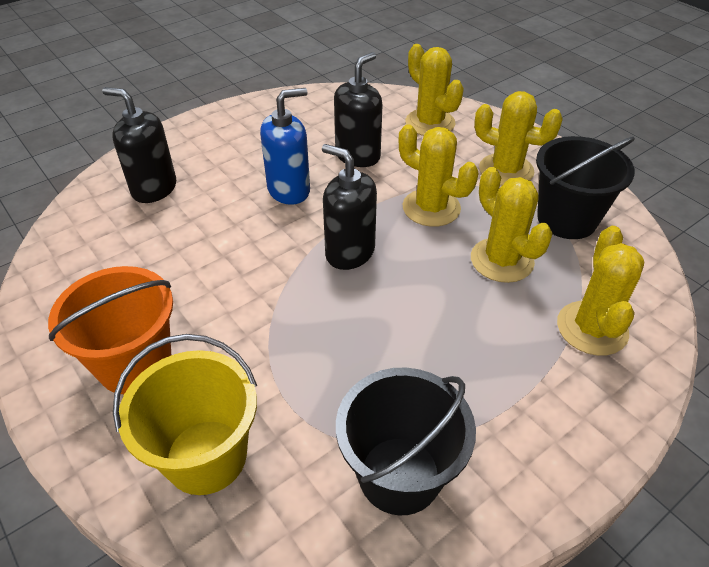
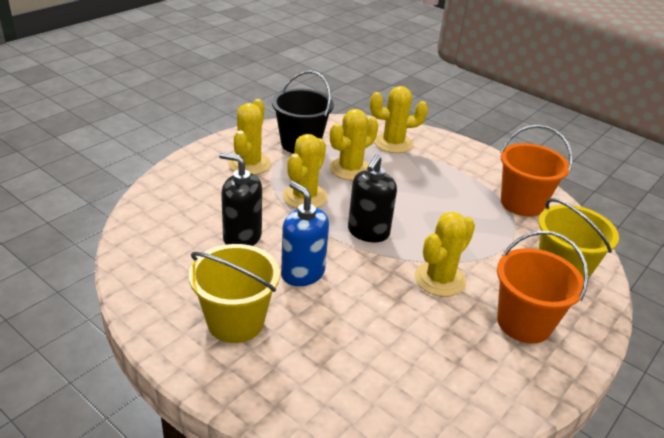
camera: 105 degrees left, 10 degrees down
(154, 189) = (325, 372): black soap dispenser -> none
(237, 145) = (235, 321): none -> yellow bucket
(399, 475) = (522, 203): black bucket -> orange bucket
(430, 123) = (183, 199): yellow cactus -> yellow cactus (440, 279)

